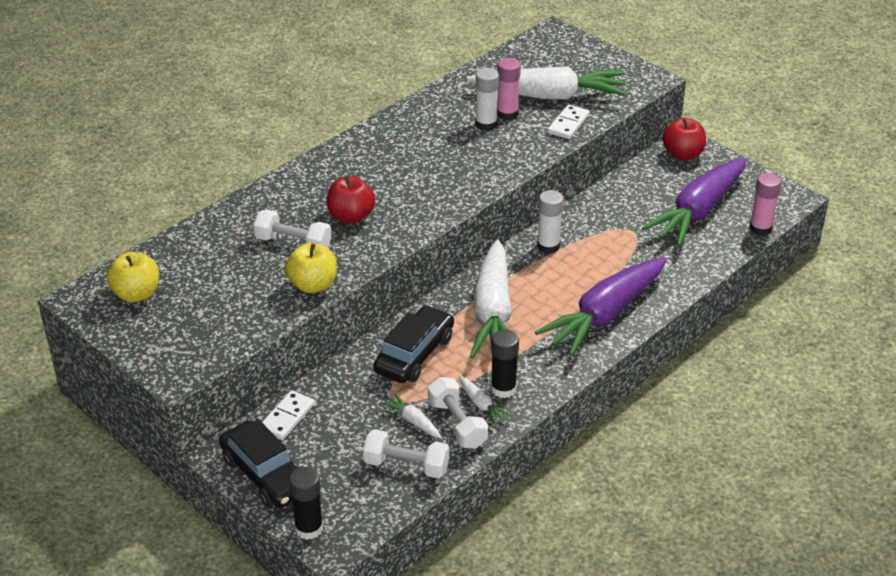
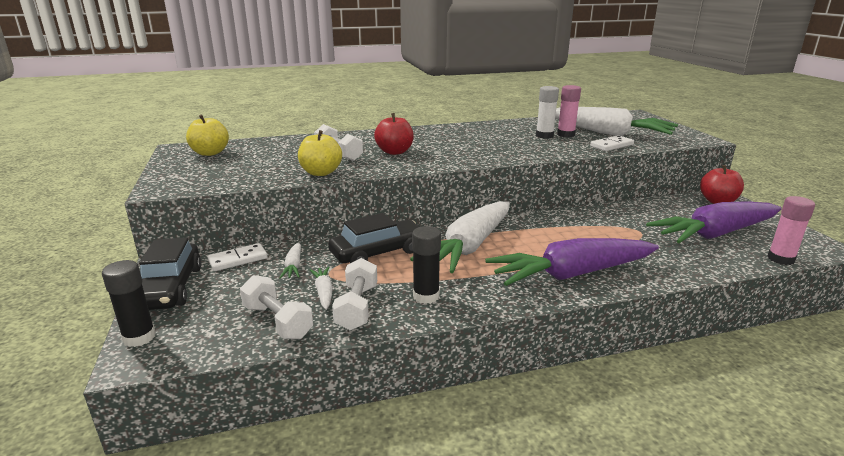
camera: 30 degrees right, 15 degrees down
(481, 405) = (394, 301): white carrot -> white carrot (293, 266)
(548, 246) = (554, 222): white glue stick -> none

